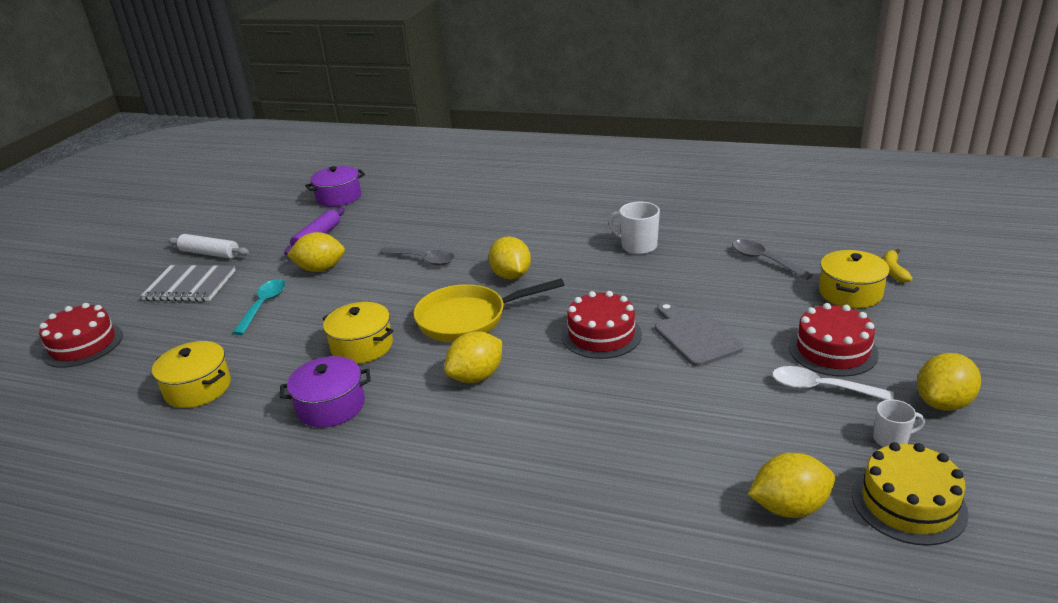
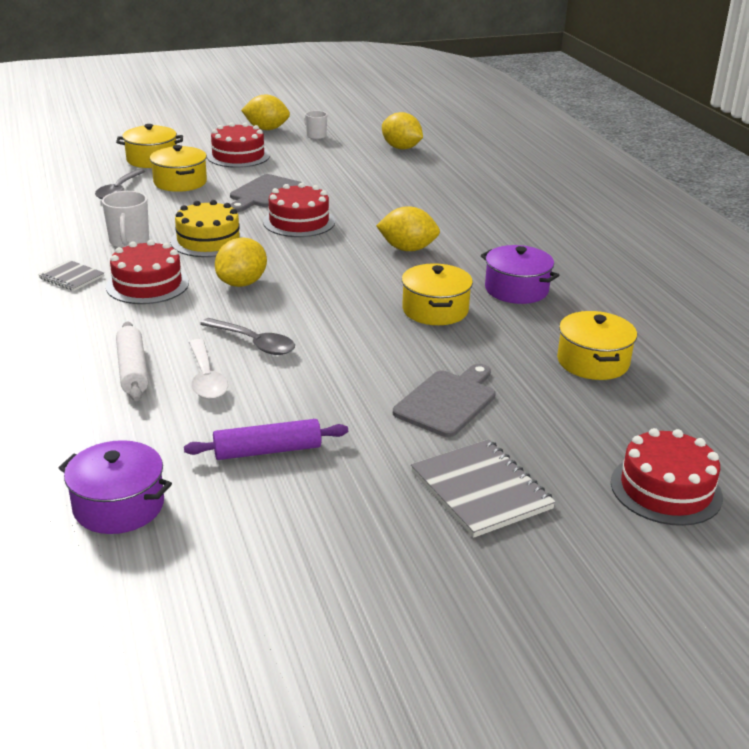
camera: 130 degrees left, 0 degrees up
(210, 253) = (398, 533): white rolling pin -> white rolling pin (133, 370)
(263, 305) = (448, 401): turquoise spoon -> grey cutting board
(320, 269) = (339, 403): yellow lemon -> none
(423, 260) = (254, 343): grey spoon -> grey spoon turned 135 degrees clockwise
(468, 319) = (337, 278): yellow pan -> none
(553, 240) = (147, 284): none -> red cake
(596, 217) = (71, 277): none -> grey notebook
(765, 295) = (180, 182): none -> yellow pot
(821, 388) = (286, 154): white spoon -> white spoon (206, 378)
(893, 271) = (104, 152): yellow banana -> none
(908, 503) = (363, 129): yellow cake -> yellow cake (208, 240)

